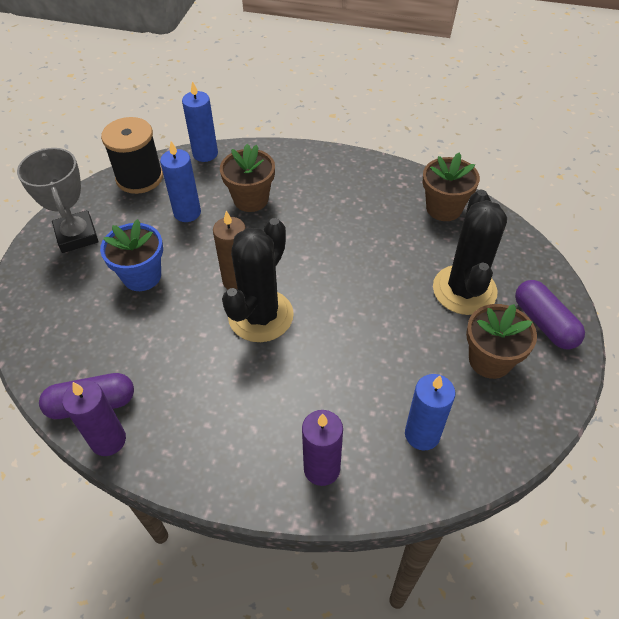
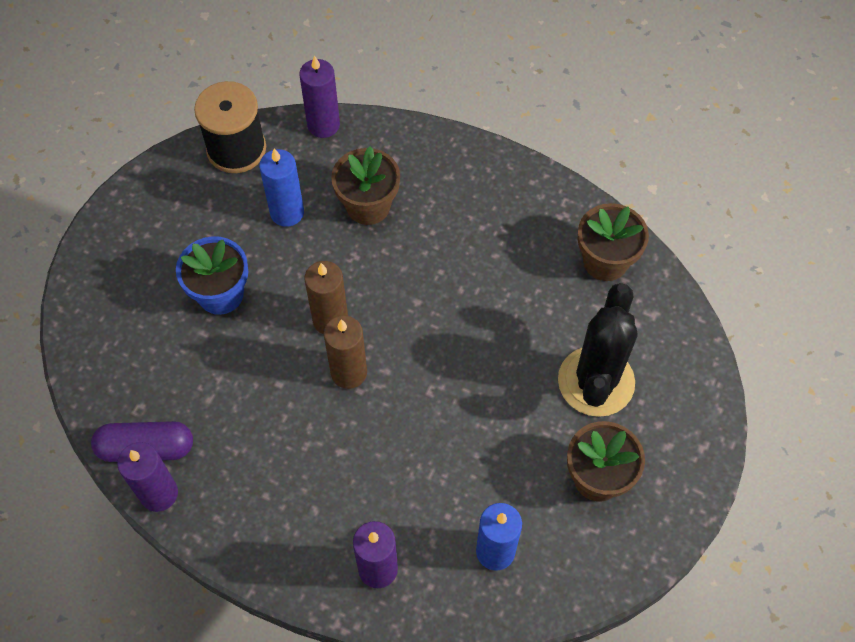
camera: 10 degrees right, 10 degrees up
(77, 235) = (151, 223): grey trophy -> none
(205, 154) = (323, 125): blue candle -> purple candle
(260, 316) = (349, 372): black cactus -> brown candle
(544, 323) = (676, 442): purple capsule -> none

